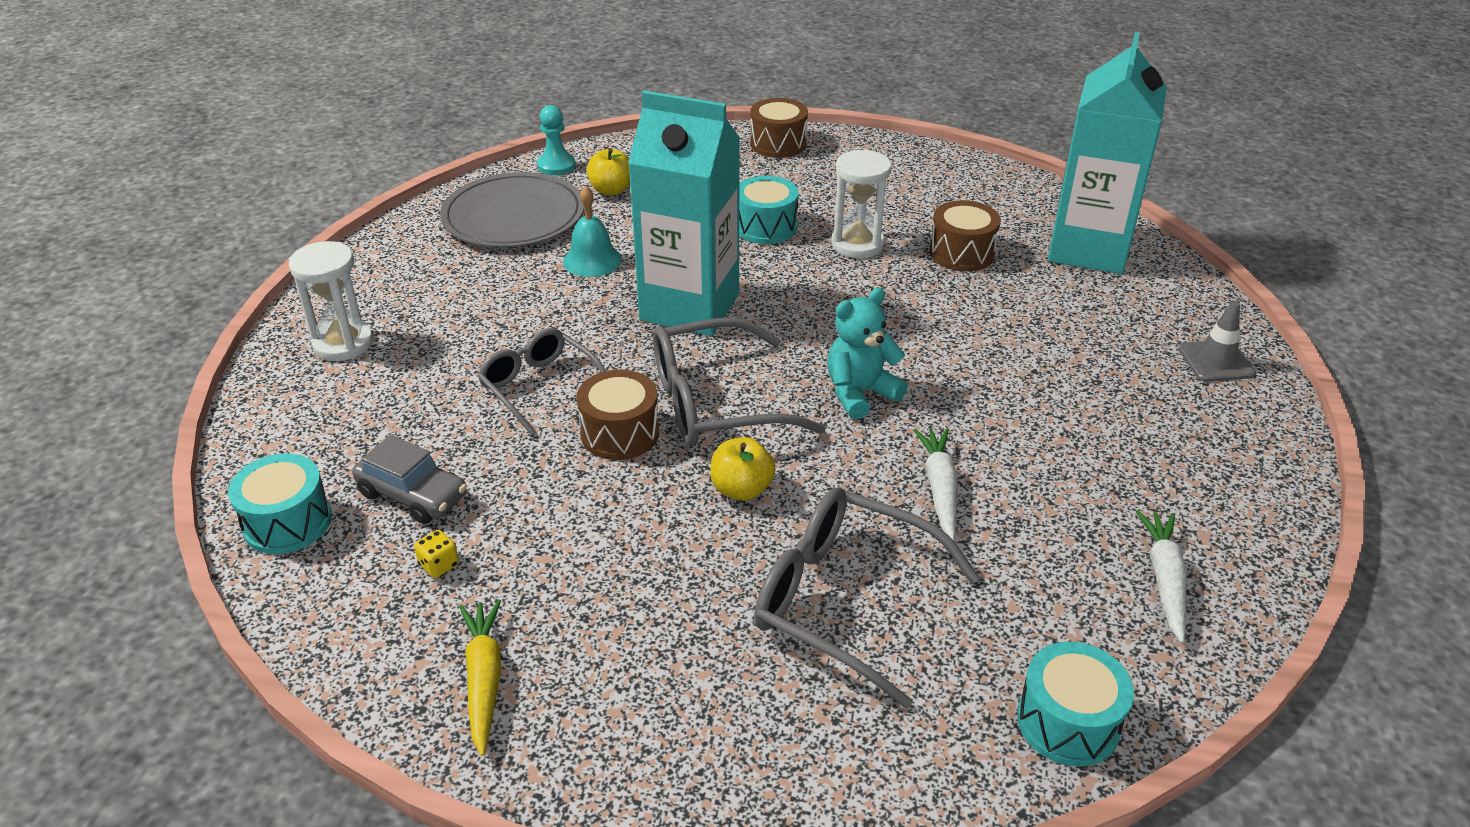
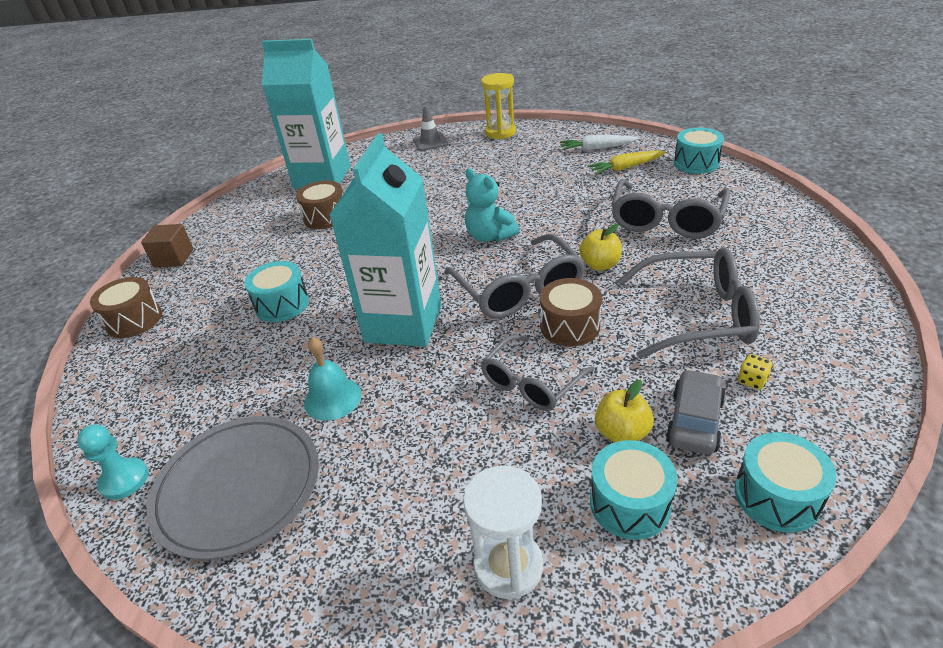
camera: 95 degrees left, 0 degrees up
(350, 422) = (629, 503): none -> turquoise drum
(484, 679) = (823, 330): yellow carrot -> yellow carrot (625, 168)
(582, 557) = (698, 315): none -> grey glasses
(611, 190) = (196, 416): yellow apple -> yellow apple (622, 433)
(857, 244) = (312, 258): white hourglass -> none
(893, 153) = (174, 258): none -> brown cube
(939, 488) = (564, 203): white carrot -> none
(1258, 454) = (500, 132): none -> yellow hourglass

